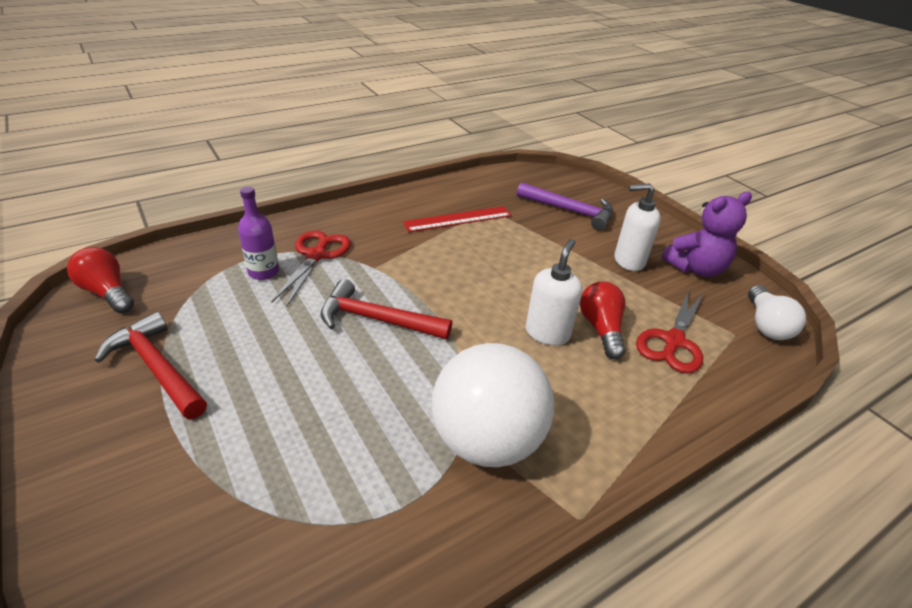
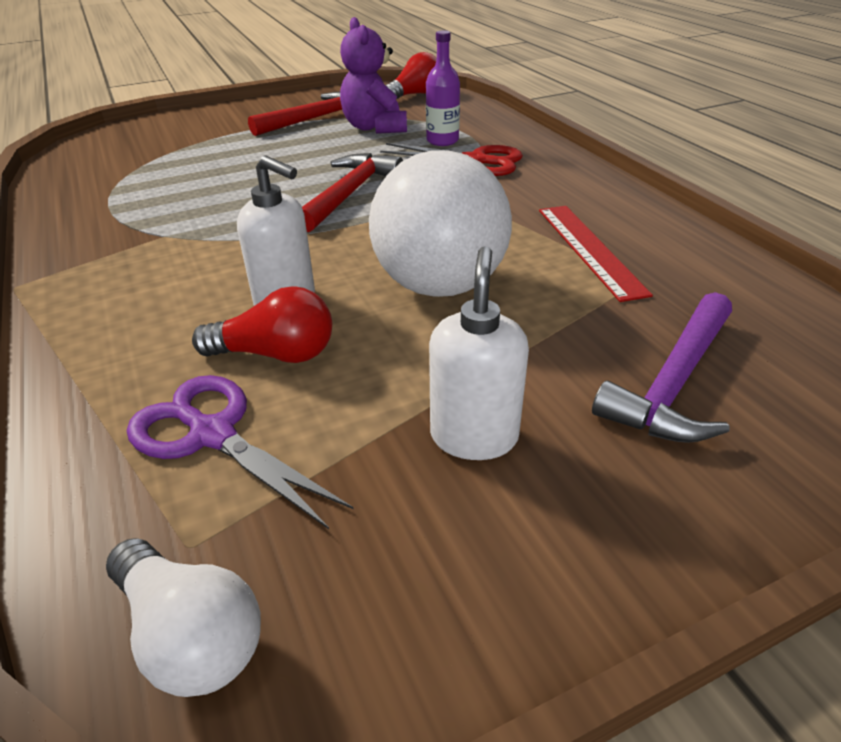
camera: 100 degrees right, 0 degrees up
(486, 441) = (142, 245): white ball -> white ball (439, 286)
(673, 341) = (212, 434): red scissors -> purple scissors
(695, 268) = (443, 563): purple teddy bear -> purple teddy bear (375, 128)
(766, 325) = (191, 635): white light bulb -> white light bulb turned 150 degrees counterclockwise

